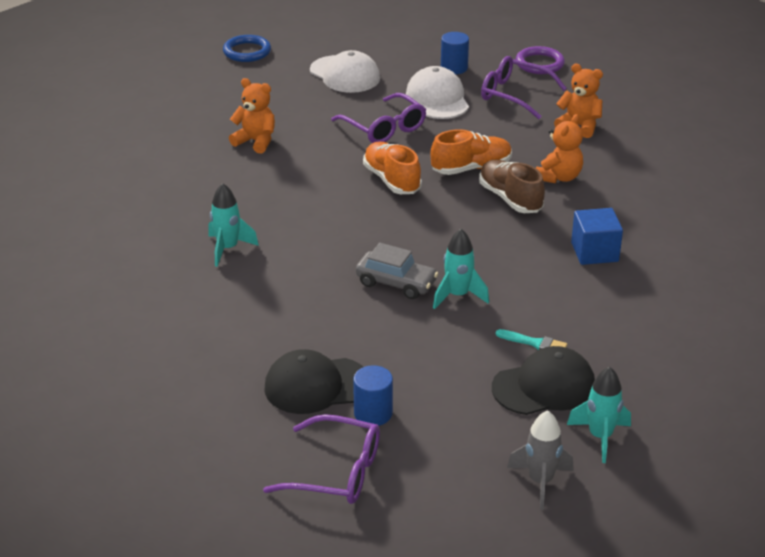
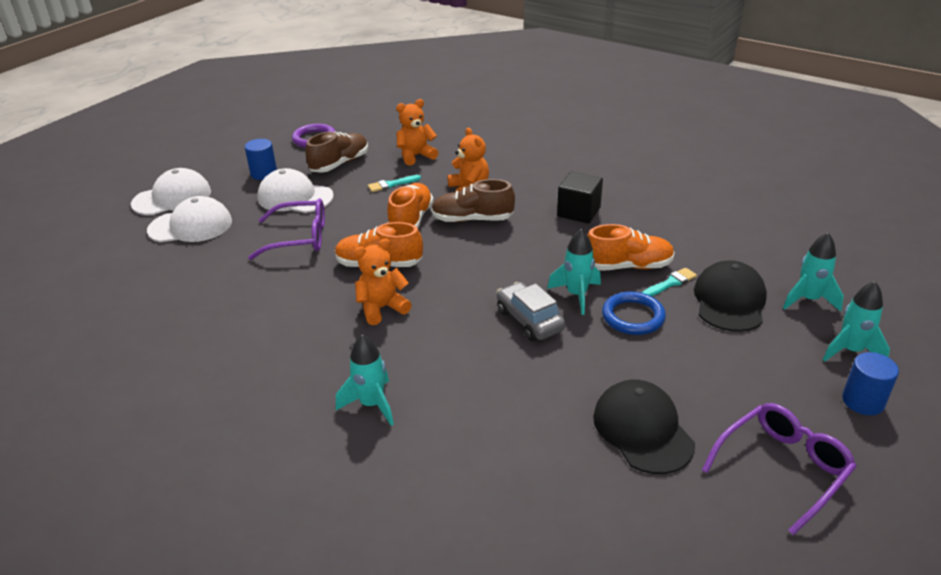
camera: 55 degrees left, 0 degrees up
(247, 52) = (65, 263): blue ring -> blue ring (633, 317)
(256, 141) = (218, 316): orange teddy bear -> orange teddy bear (382, 308)
(316, 385) = (642, 430): black cap -> black cap turned 135 degrees clockwise
(371, 47) = (172, 198): none -> white cap
(373, 413) = (708, 409): blue cylinder -> blue cylinder (863, 401)
(396, 283) = (529, 320): grey car -> grey car turned 90 degrees counterclockwise
(515, 95) = (339, 164): purple glasses -> brown shoe
(515, 135) = (391, 184): none -> turquoise brush
(534, 310) = (628, 266): none -> orange shoe
(540, 481) = (850, 351): grey rocket -> turquoise rocket
(594, 252) = (578, 212): blue cube -> black cube

